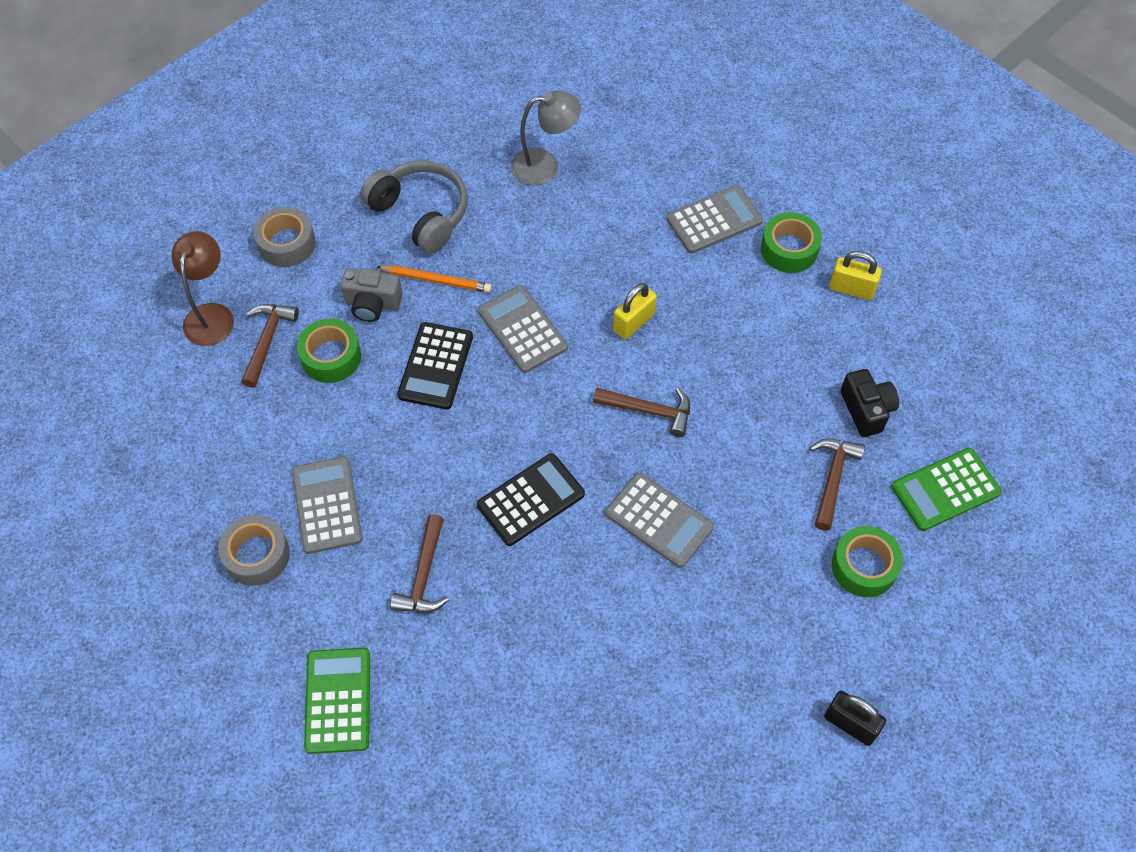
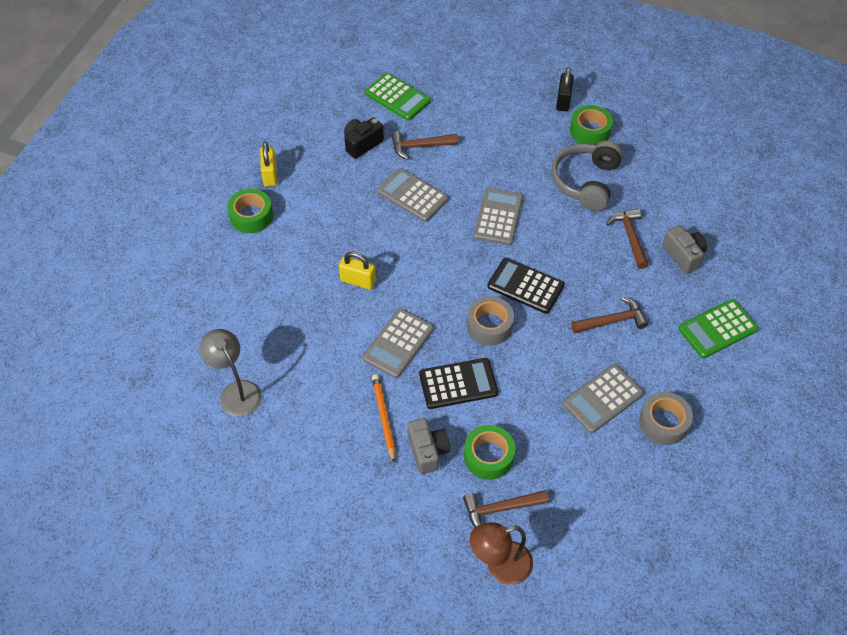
camera: 115 degrees left, 5 degrees down
(286, 243) = (402, 546): grey tape -> grey tape (489, 325)
(421, 213) = (324, 459): grey headphones -> grey headphones (586, 182)
(474, 729) = (683, 255): none -> grey camera
(649, 411) = (424, 248): brown hammer -> brown hammer (630, 237)
(714, 220) = (244, 265): grey calculator -> grey calculator (412, 195)
(864, 566) = (468, 118): green tape -> green tape (590, 131)

